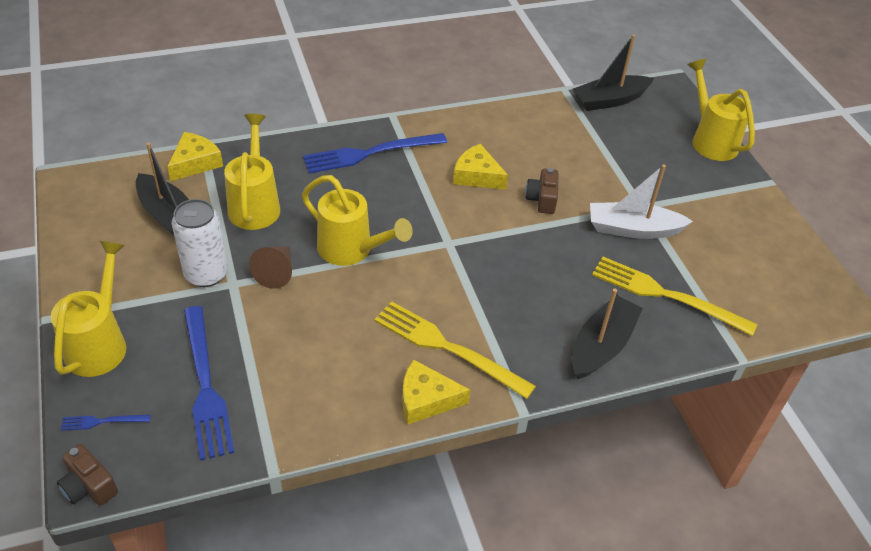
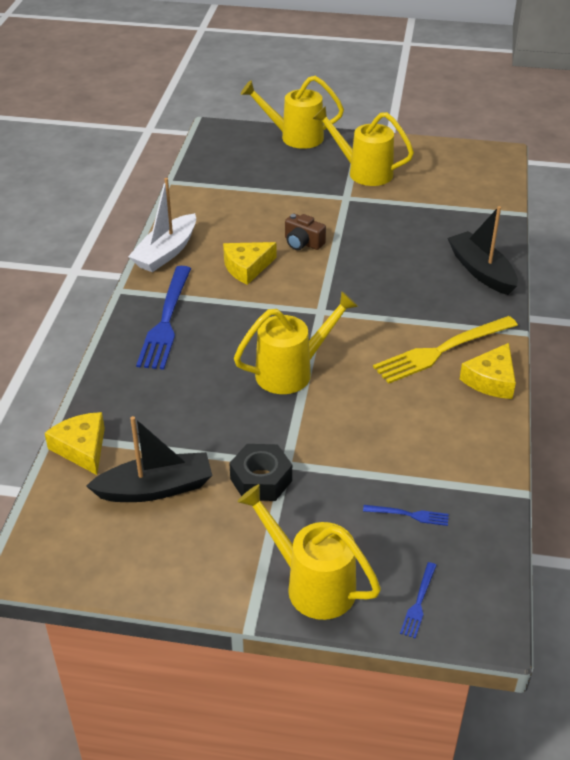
camera: 60 degrees left, 5 degrees down
(89, 486) = (494, 628): brown camera -> none
(205, 385) = (409, 515): blue fork -> blue fork, size x0.45
(206, 274) = (261, 480): white can -> black nut
(255, 205) = (183, 419): yellow watering can -> yellow watering can (364, 172)
(276, 272) = (290, 429): brown cone -> none
(610, 100) = (206, 164): black boat -> none
(633, 229) = (368, 211): white boat -> white boat (166, 252)
(666, 295) = (447, 222): yellow fork -> none

